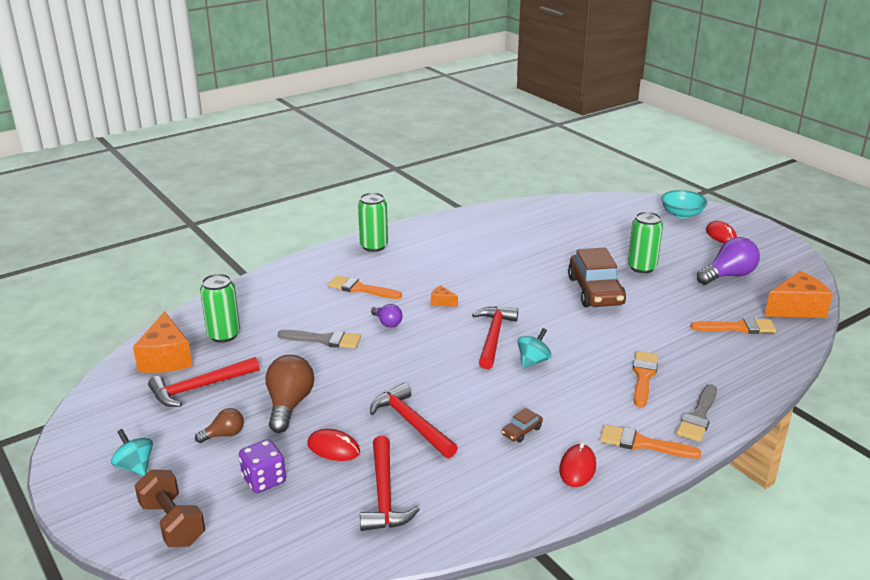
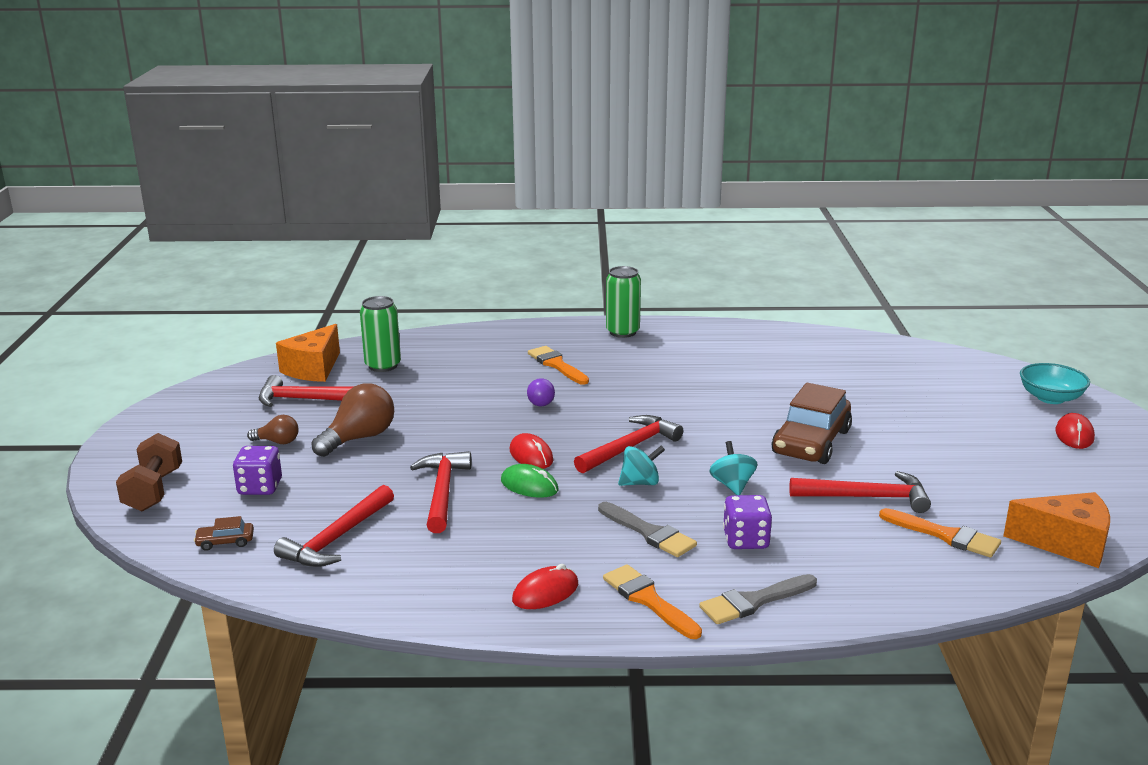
camera: 35 degrees right, 5 degrees down
(135, 466) = (184, 440): turquoise spinning top -> turquoise spinning top (732, 485)
(324, 340) = (462, 397): grey brush -> grey brush (649, 533)
(333, 448) = (347, 485): red mouse -> red mouse (531, 455)
(442, 302) = (621, 400): orange cheese -> none
(465, 393) = (529, 485): none -> green mouse
(522, 431) = (536, 539): brown car -> brown car (225, 542)
(642, 267) = (907, 436): green can -> none
(643, 376) = (745, 540): orange brush -> purple dice
(671, 318) = (867, 497): none -> red hammer
(728, 276) = (1017, 479): purple light bulb -> none

